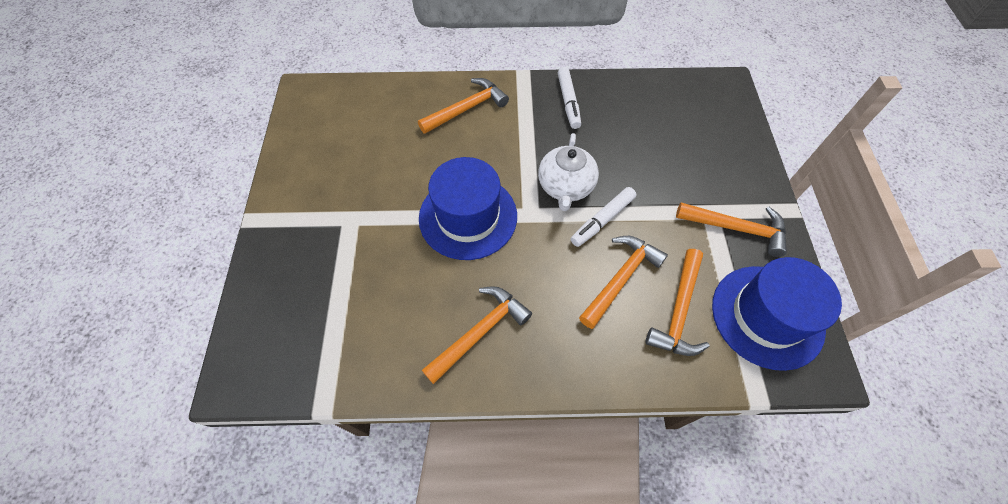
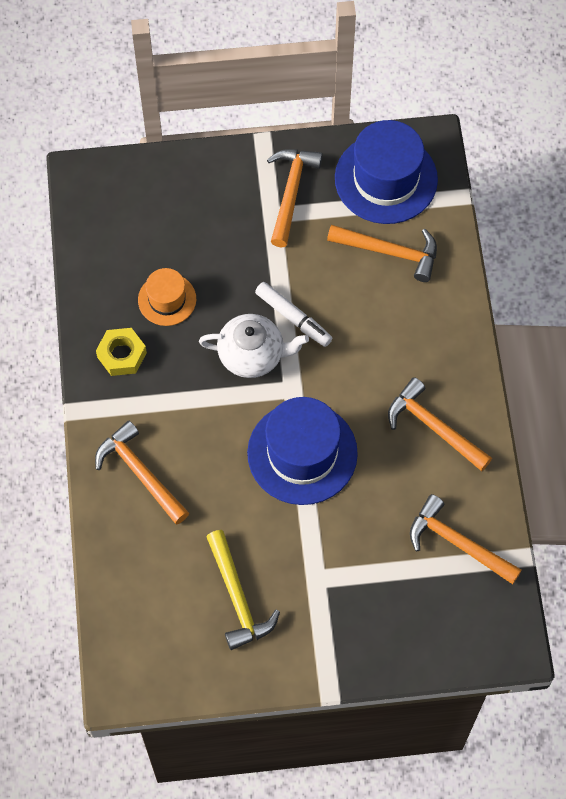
camera: 95 degrees left, 5 degrees up
(350, 162) = (237, 597): none -> yellow hammer
(568, 102) = (122, 355): white marker -> yellow nut
(618, 131) = (167, 299): none -> orange hat
(621, 278) = (361, 301): orange hammer -> orange hammer (458, 543)

